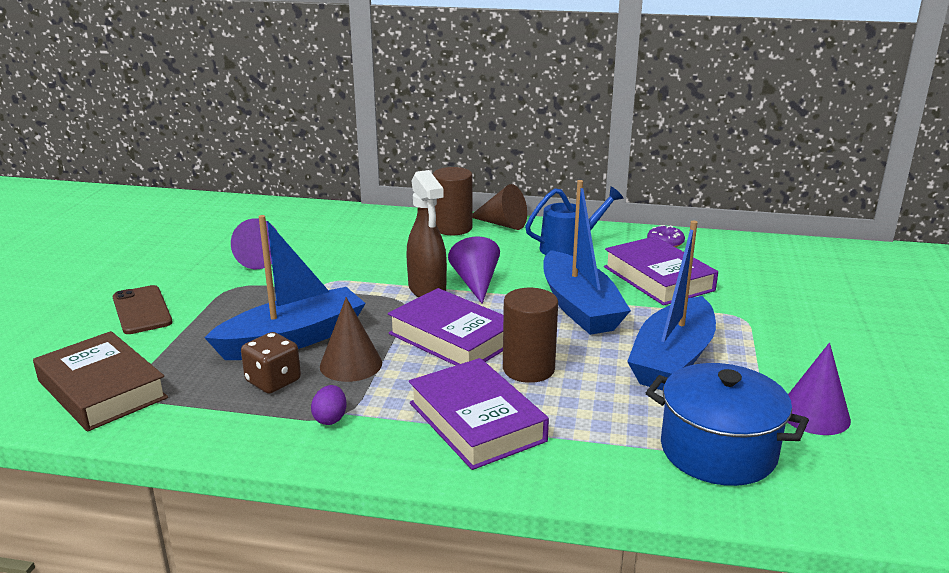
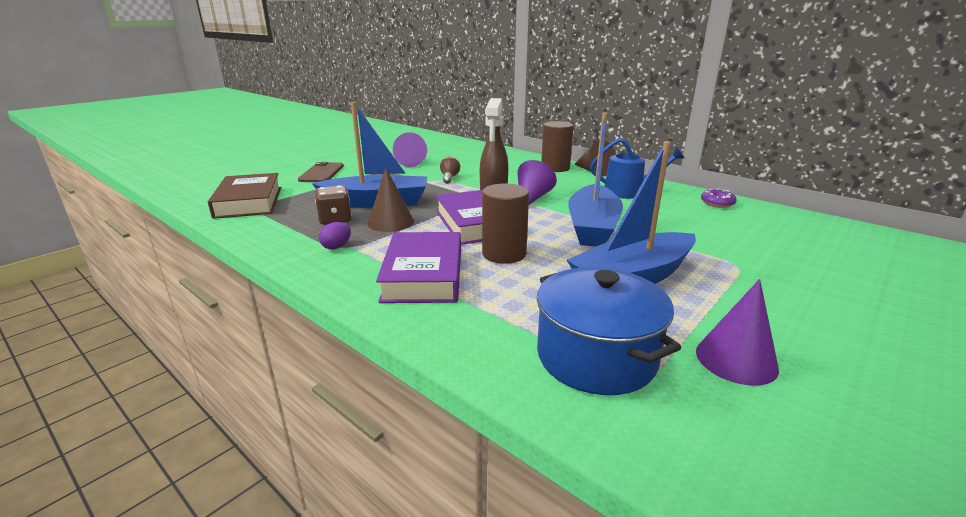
camera: 30 degrees right, 0 degrees up
(339, 275) = (449, 178): none -> brown light bulb
(658, 278) = (683, 223): purple book -> none

